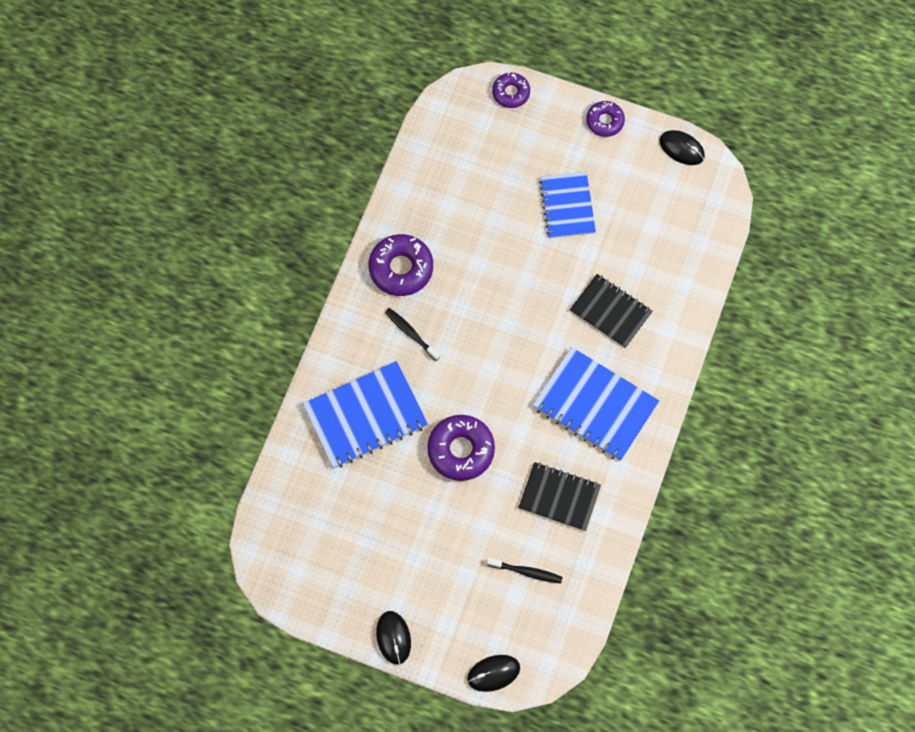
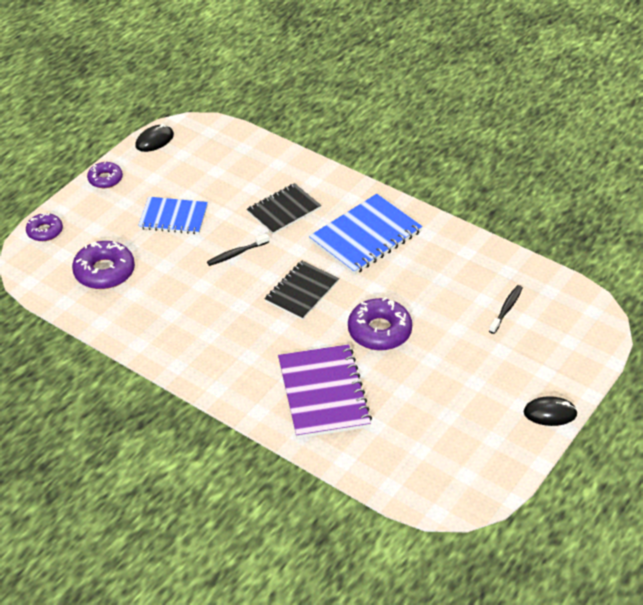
camera: 75 degrees left, 25 degrees down
(365, 416) = (323, 393): blue notebook -> purple notebook
(401, 268) = (183, 339): purple donut -> purple donut (104, 271)
(411, 333) = (252, 344): black toothbrush -> black toothbrush (236, 254)
(493, 673) = (596, 349): black mouse -> none
(559, 497) = (443, 275): black notebook -> black notebook (302, 291)

